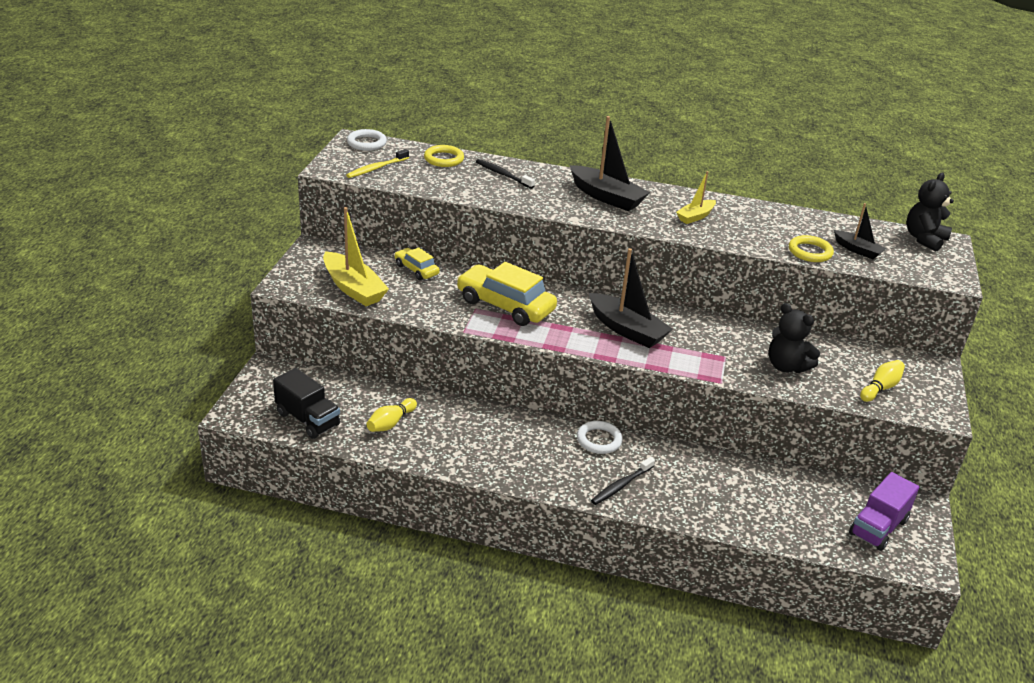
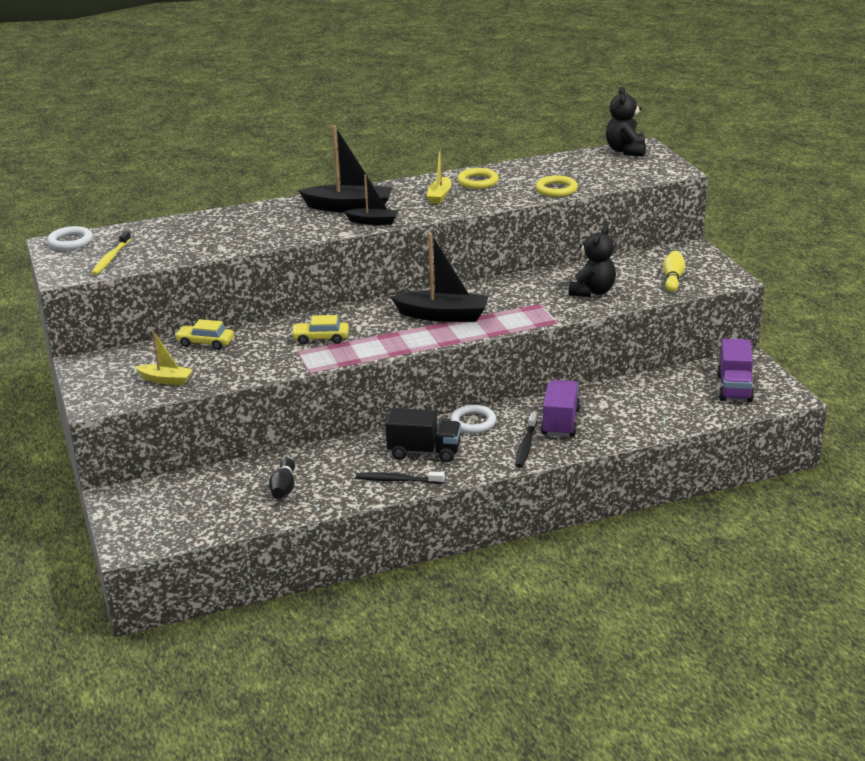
camera: 30 degrees left, 5 degrees down
(308, 419) = (204, 519): black truck -> black truck (424, 452)
(353, 288) = (166, 380): yellow boat -> yellow boat, size x0.57
(391, 423) = (284, 488): yellow bowling pin -> black bowling pin
(444, 159) = (164, 229): yellow ring -> yellow ring (478, 181)
(503, 175) = (236, 222): black toothbrush -> black toothbrush (397, 480)
(505, 305) = (321, 338): yellow car -> yellow car, size x0.53
(674, 478) = (560, 422): none -> purple truck
(786, 366) = (592, 292): black teddy bear -> black teddy bear turned 75 degrees counterclockwise
(857, 250) = (588, 175): black boat -> black boat (373, 222)

